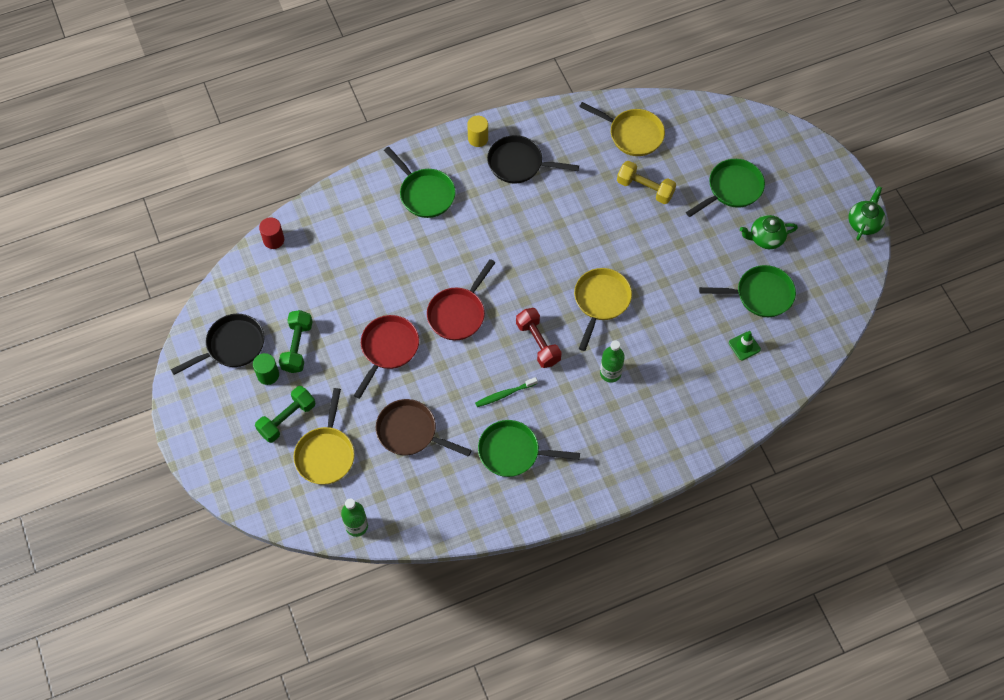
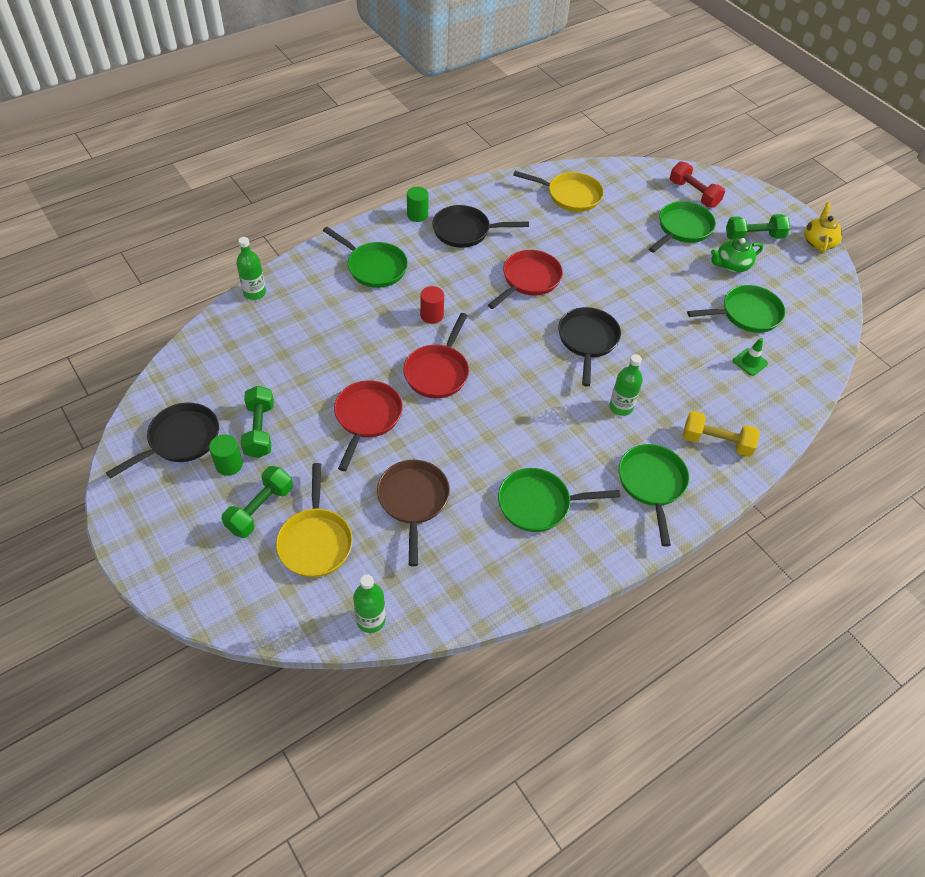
camera: 15 degrees left, 10 degrees down
(273, 240) = (214, 328): red cylinder -> red cylinder (432, 315)
(313, 207) = (254, 293): none -> green bottle
(410, 432) = (413, 501): brown pan -> brown pan turned 75 degrees clockwise
(478, 138) = (417, 215): yellow cylinder -> green cylinder
(504, 394) = (511, 445): green toothbrush -> none
(538, 343) = (533, 389): red dumbbell -> red dumbbell (693, 194)
(565, 228) = (529, 280): none -> red pan
(601, 301) = (587, 341): yellow pan -> black pan
(614, 450) = (652, 484): none -> green pan
(645, 188) = (598, 238): yellow dumbbell -> yellow dumbbell (716, 442)
(800, 208) = (753, 237): none -> green dumbbell
(864, 223) = (818, 242): green teapot -> yellow teapot

